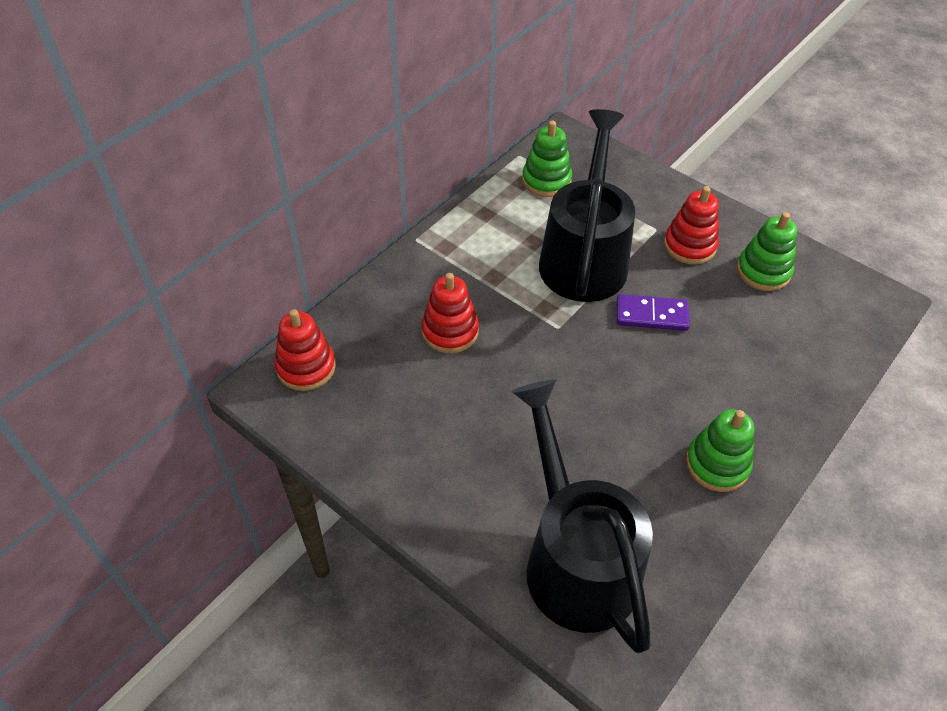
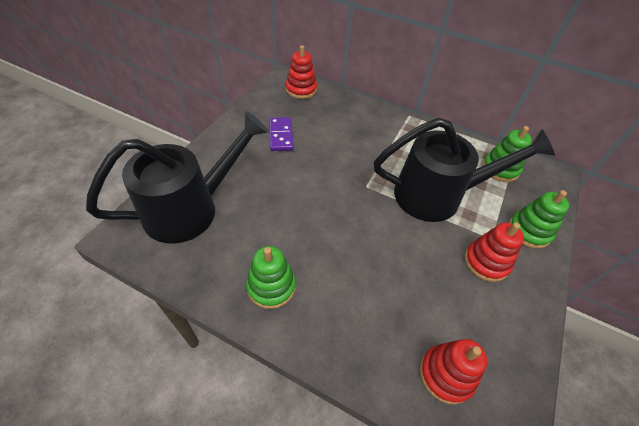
camera: 75 degrees right, 0 degrees up
(450, 331) = (344, 137): red stacking toy -> red stacking toy (446, 374)
(651, 315) = (399, 239): purple domino -> purple domino (281, 136)
(763, 271) = (487, 322): green stacking toy -> green stacking toy (529, 231)

